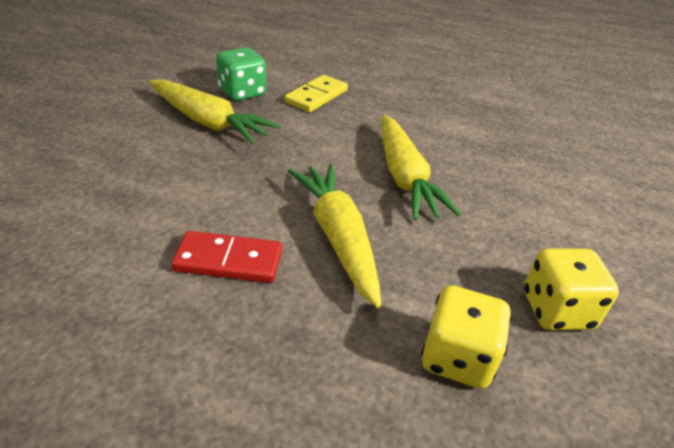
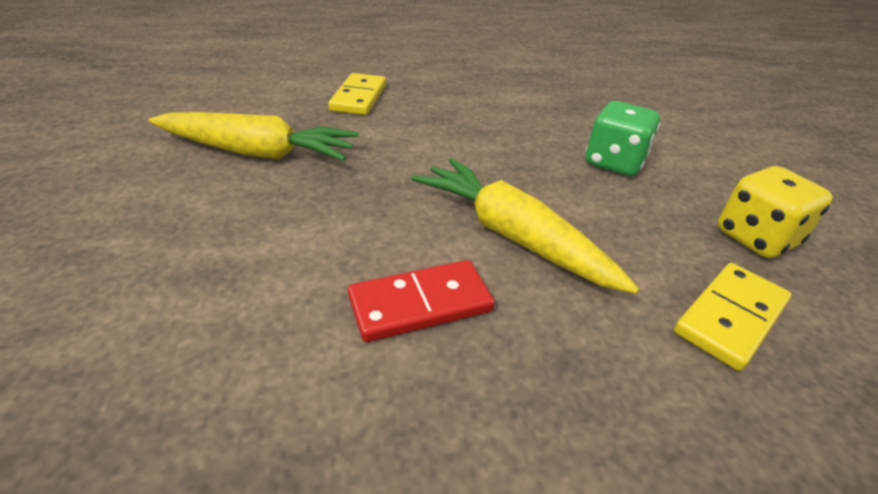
camera: 25 degrees left, 0 degrees up
(242, 93) = (271, 111): green dice -> green dice (614, 163)
(404, 177) = (518, 155): yellow carrot -> none
(457, 358) = (730, 317): yellow dice -> yellow domino

